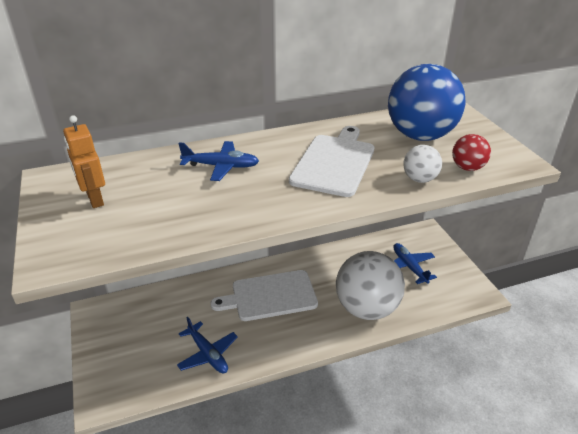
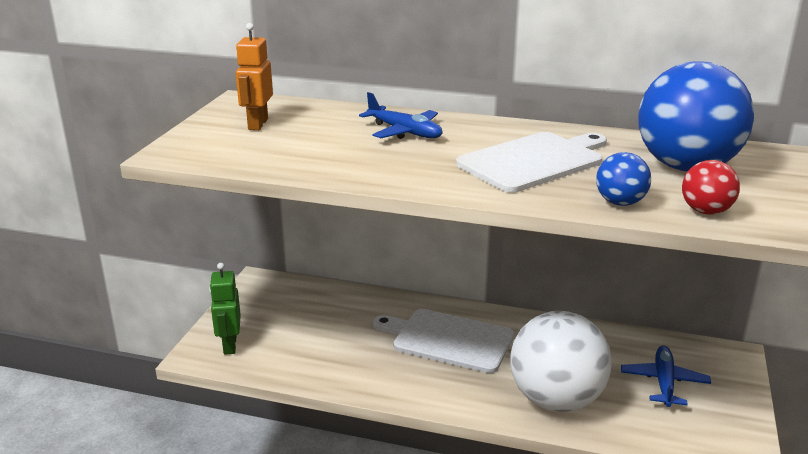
camera: 35 degrees right, 10 degrees down
(119, 379) = (229, 345): none -> green robot
(208, 354) = (329, 362): blue plane -> none
(419, 179) = (620, 203): white ball -> blue ball

